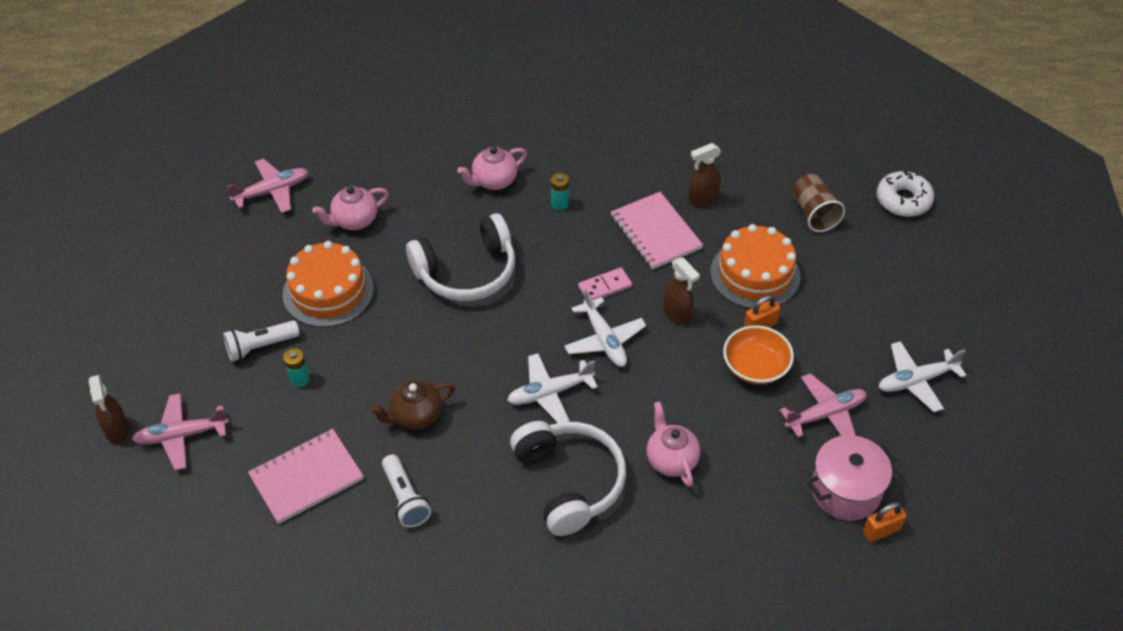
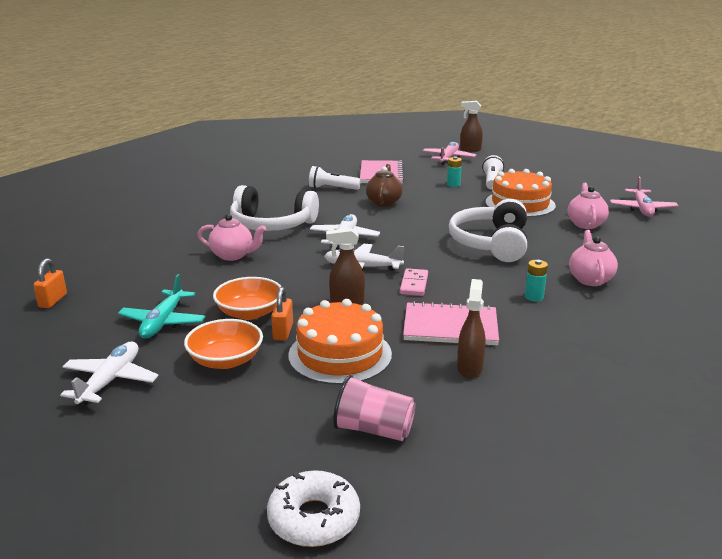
camera: 125 degrees right, 25 degrees down
(814, 213) = (373, 430): brown cup -> pink cup
(825, 414) = (163, 322): pink plane -> turquoise plane
(827, 333) = (226, 360): none -> orange bowl
(845, 491) = (100, 301): pink pot -> none

